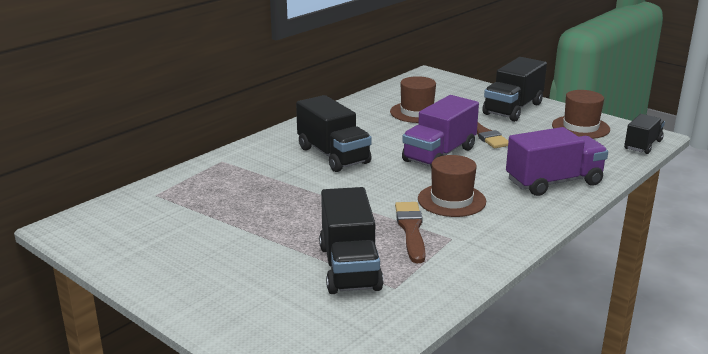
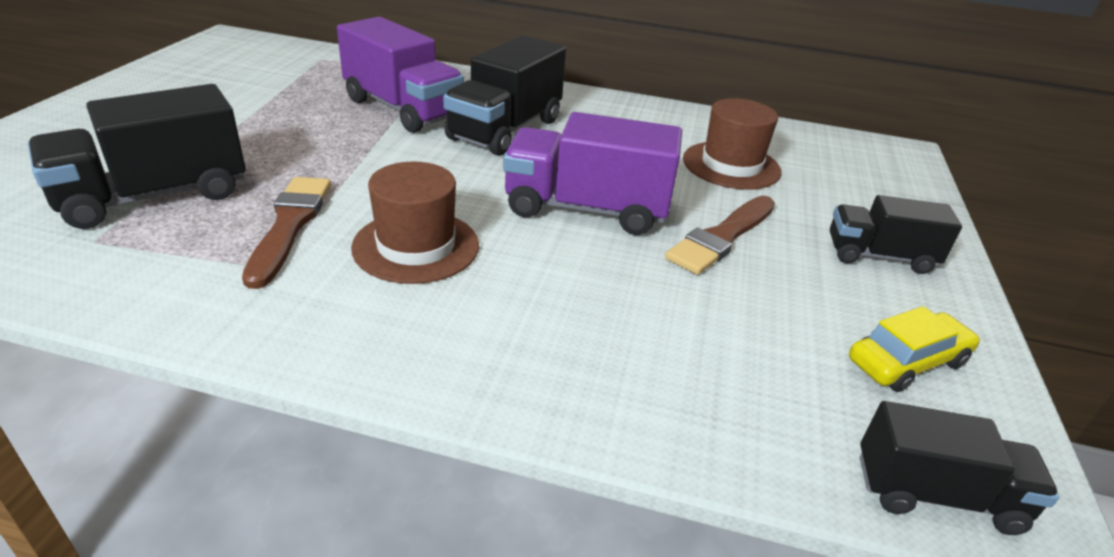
camera: 60 degrees right, 10 degrees up
(411, 230) = (289, 225): brown brush -> brown brush turned 60 degrees counterclockwise
(513, 109) = (879, 256): black truck -> black truck, size x0.62
(554, 182) = (575, 357): purple truck -> purple truck (403, 109)
(580, 127) = (907, 362): brown hat -> yellow car

